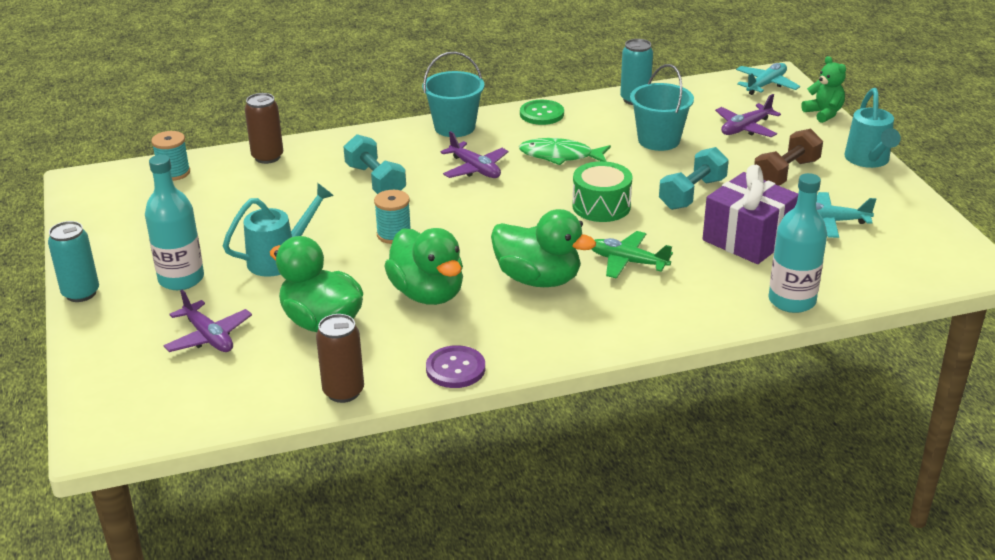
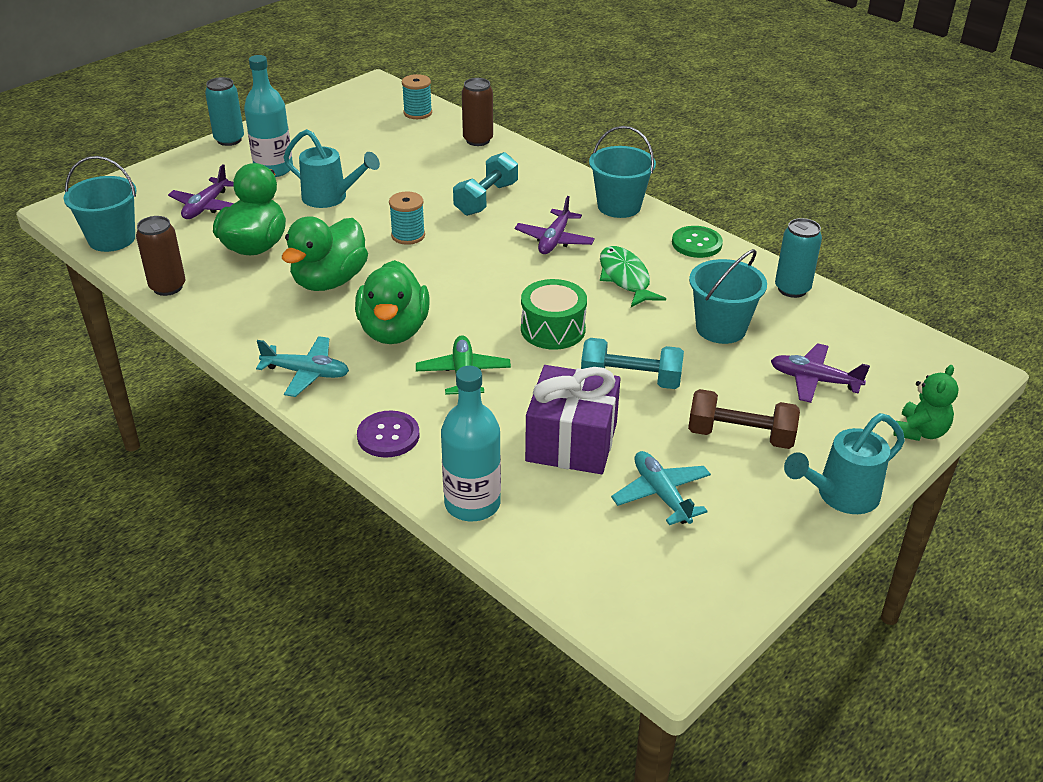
camera: 60 degrees right, 5 degrees up
(205, 413) = (112, 239): none -> turquoise bucket
(455, 369) = (228, 329): purple button -> purple button (388, 436)
(766, 85) = (938, 369): turquoise plane -> turquoise plane (306, 373)

